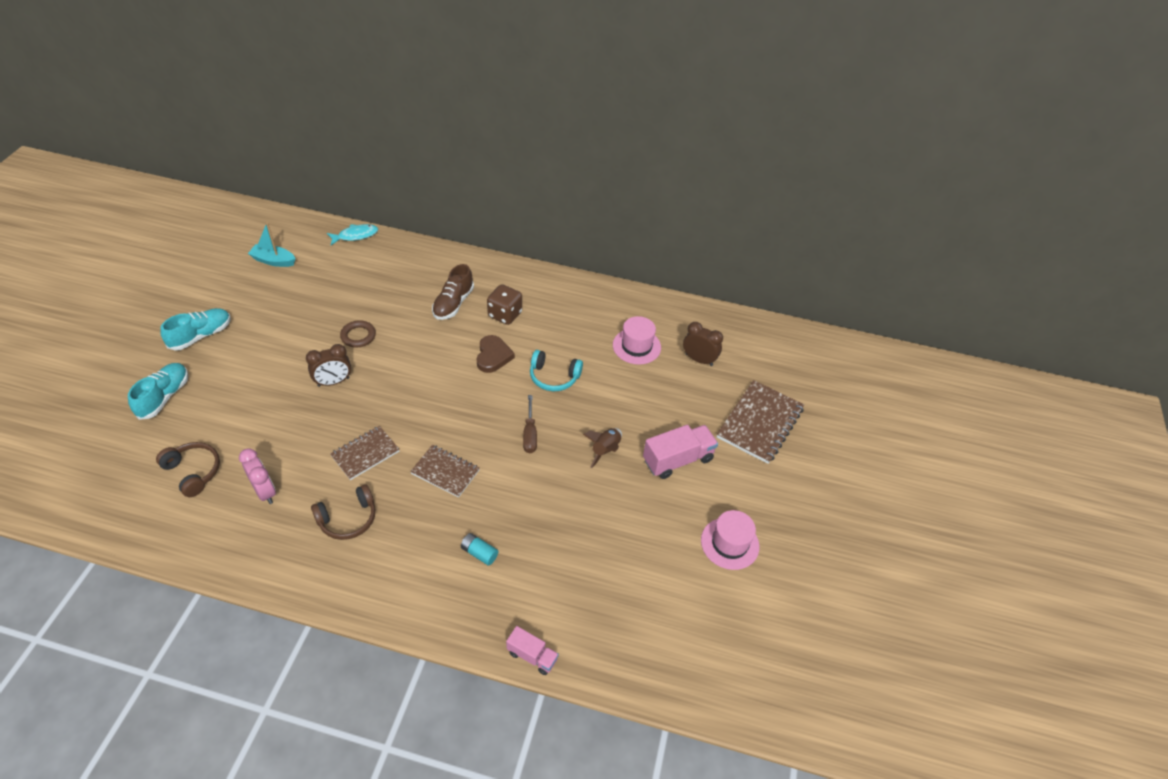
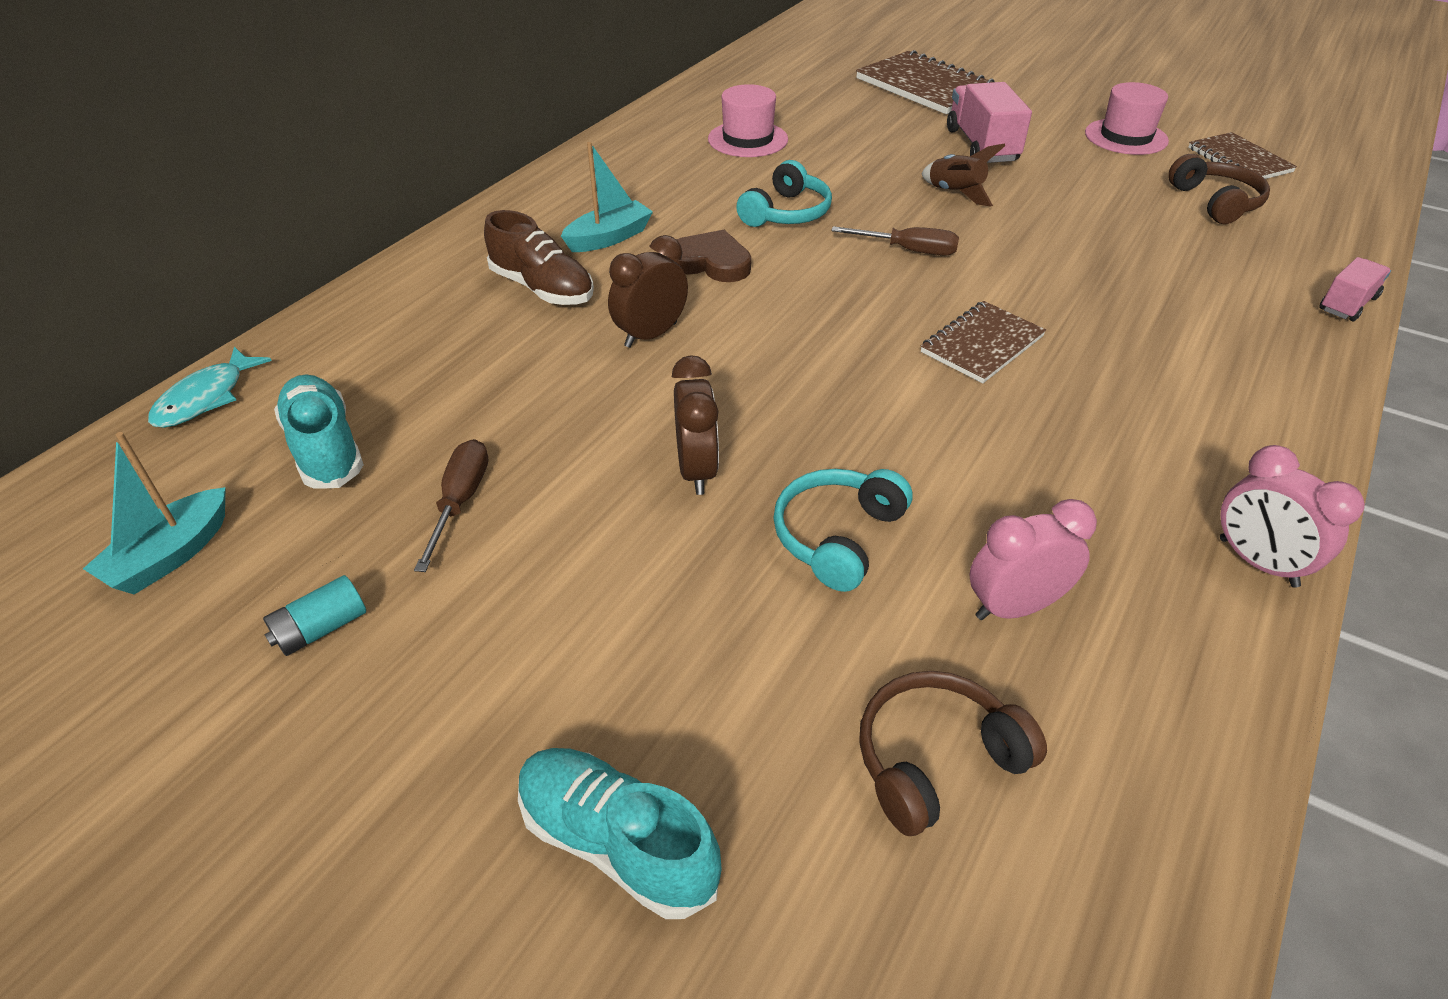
camera: 70 degrees left, 5 degrees down
(201, 336) = (387, 739): turquoise shoe -> turquoise shoe (325, 448)
(297, 580) = (1257, 562): none -> pink clock
(299, 432) = (838, 537): none -> turquoise headphones
(307, 320) = (460, 501): none -> brown screwdriver
(348, 519) = (1093, 476): brown headphones -> brown headphones (1215, 202)
(355, 236) = (206, 398): turquoise fish -> turquoise fish turned 150 degrees counterclockwise
(358, 336) = (566, 421): brown ring -> none
(365, 453) = (921, 439): brown notebook -> brown notebook (1239, 160)
(479, 553) = (1162, 329): turquoise battery -> turquoise battery (321, 628)
(505, 314) = (609, 238): brown dice -> turquoise boat
(699, 360) = (796, 102): brown clock -> brown clock (651, 335)

